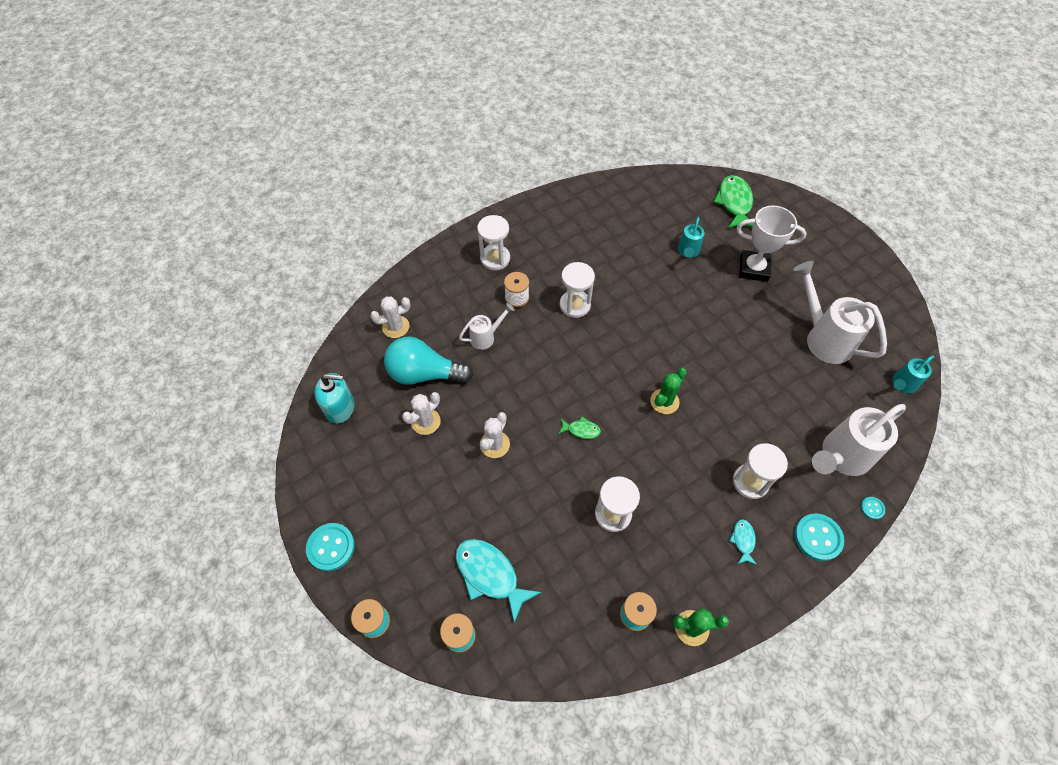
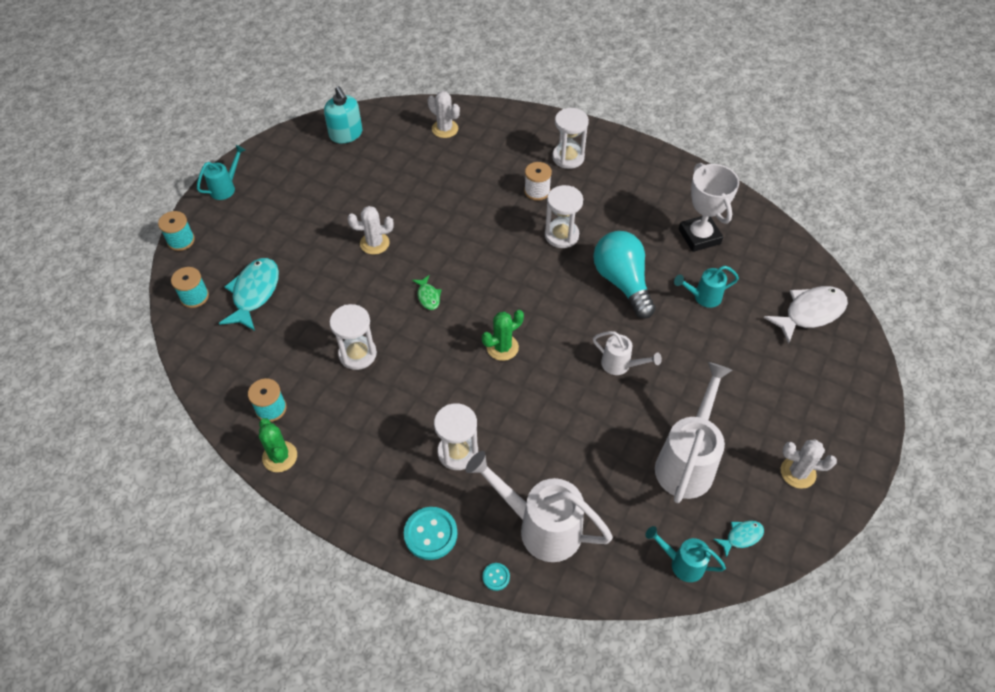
camera: 60 degrees right, 5 degrees down
(331, 547) = (226, 188): turquoise button -> turquoise watering can
(424, 373) = (412, 168): turquoise light bulb -> turquoise light bulb (622, 282)
(425, 421) = (367, 190): white cactus -> white cactus (798, 472)
(486, 337) = (478, 189): white watering can -> white watering can (620, 365)
(664, 401) = (502, 347): green cactus -> green cactus turned 45 degrees counterclockwise
(734, 203) = (810, 313): green fish -> white fish
(743, 540) = (389, 468): turquoise fish -> turquoise fish (741, 537)
(753, 269) = (730, 363): white trophy -> white trophy (699, 236)

